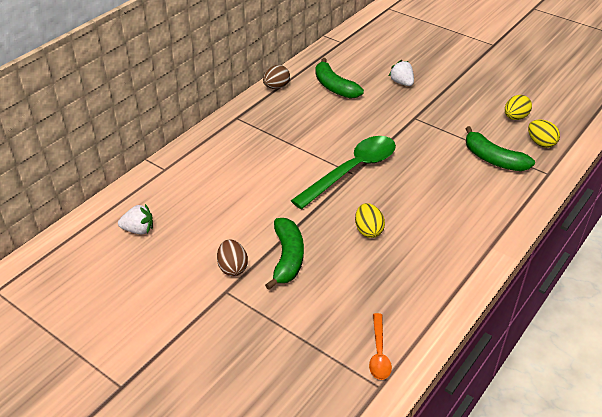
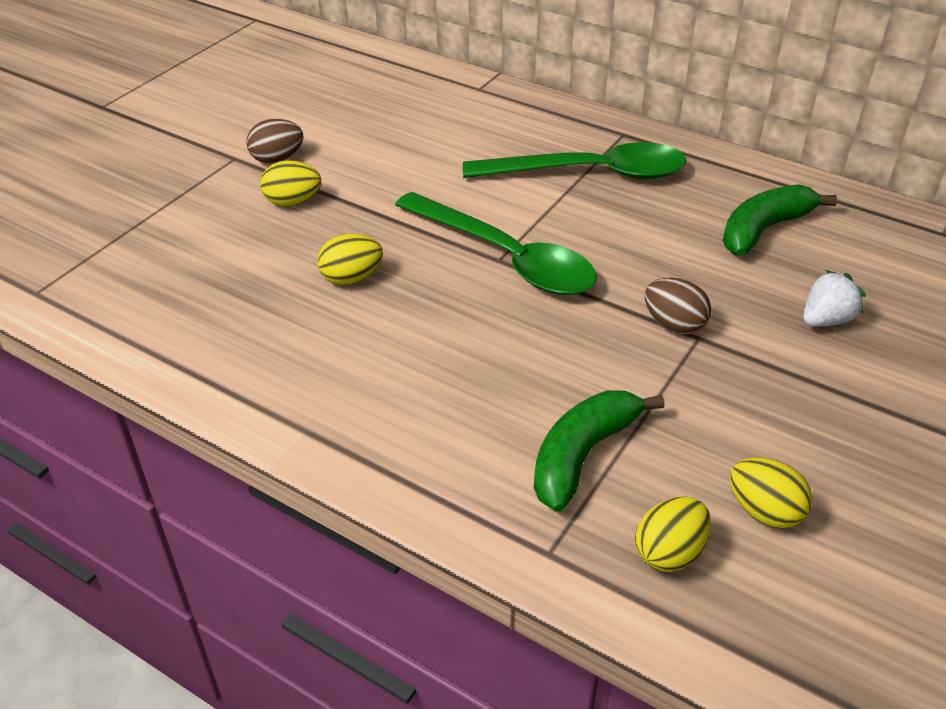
camera: 85 degrees right, 0 degrees up
(138, 230) = (352, 85): white strawberry -> none
(276, 87) = (731, 165): brown egg -> brown egg (674, 324)
(276, 134) = (589, 173): none -> green spoon
(287, 258) = (293, 202): green banana -> yellow egg
(379, 353) = (94, 291): orange spoon -> none

